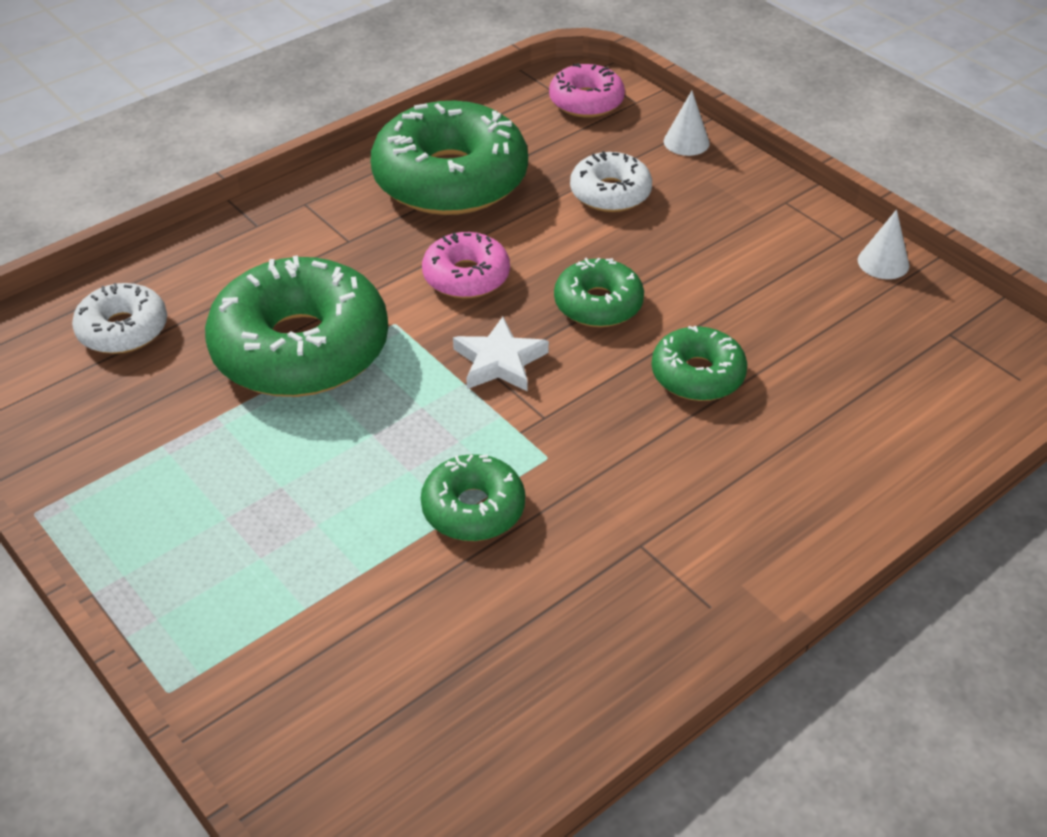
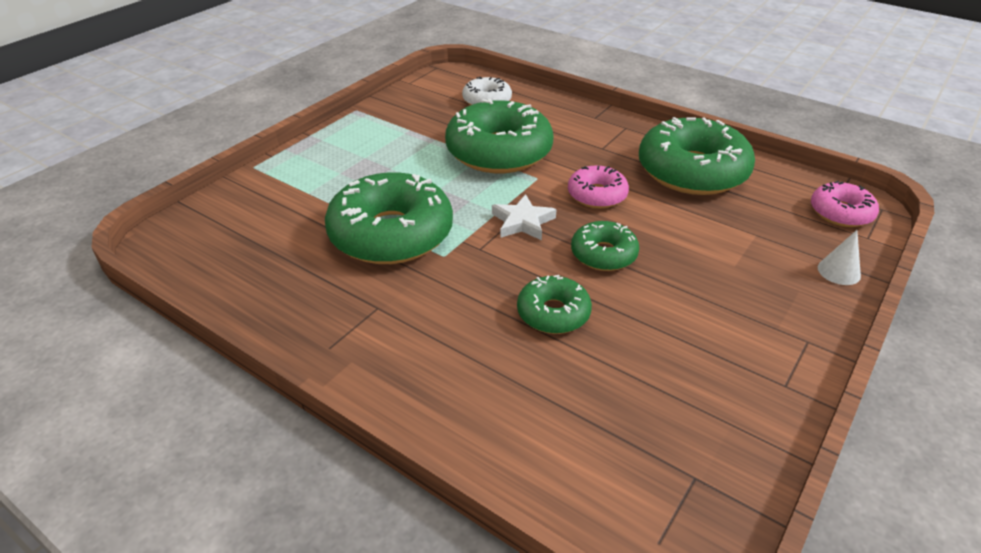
camera: 75 degrees right, 5 degrees down
(473, 509) = (391, 234): green donut -> green donut, size x1.93
(610, 193) = (735, 241): white donut -> none
(883, 262) = (769, 417): white cone -> none

